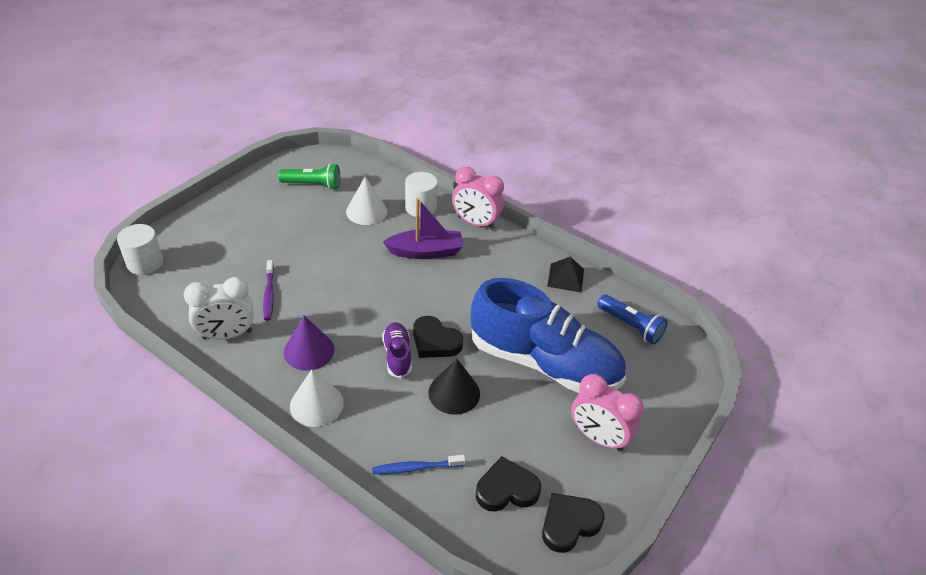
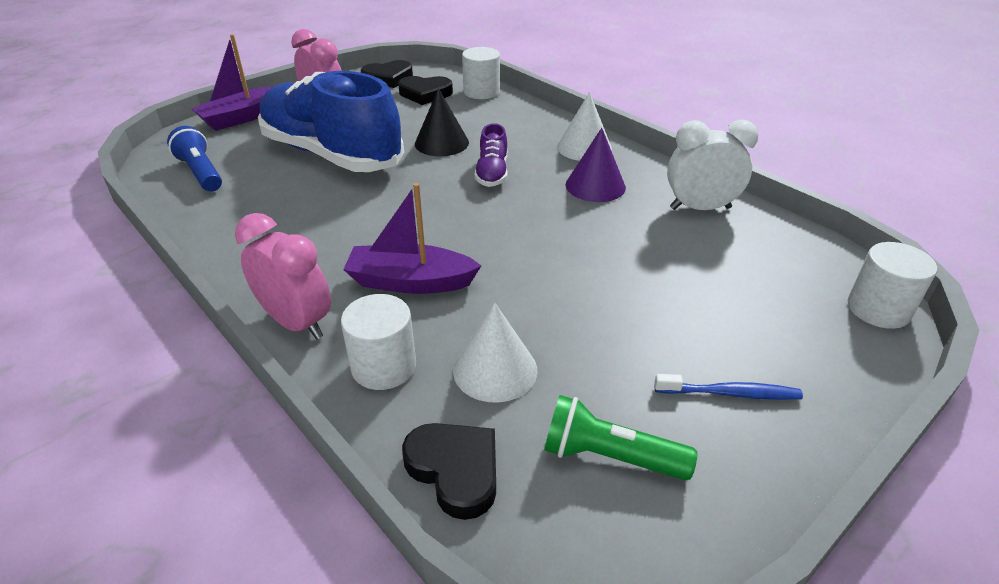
camera: 165 degrees left, 5 degrees down
(269, 294) = (658, 246): purple toothbrush -> none
(416, 468) = (496, 108): blue toothbrush -> blue toothbrush (730, 393)
(435, 341) = (443, 180): black heart -> black heart (455, 470)
(441, 505) = (481, 92): none -> white cylinder
(565, 277) = (225, 227): black pyramid -> none
(667, 408) = (242, 117): none -> purple boat

